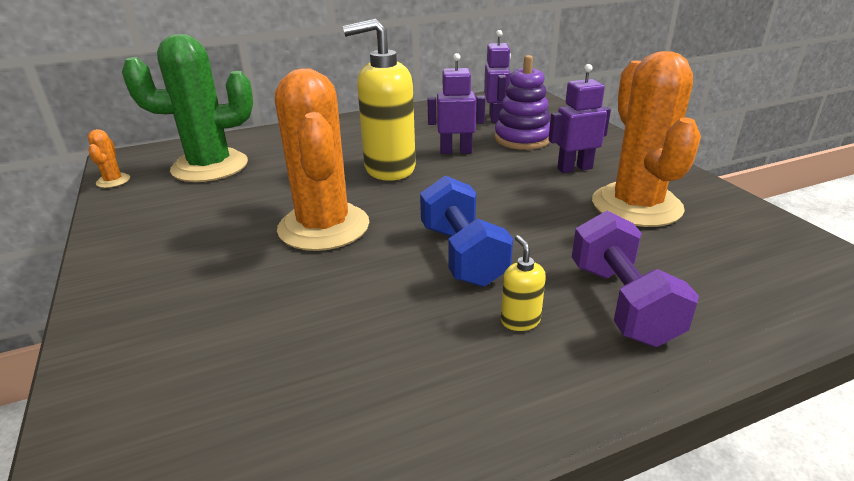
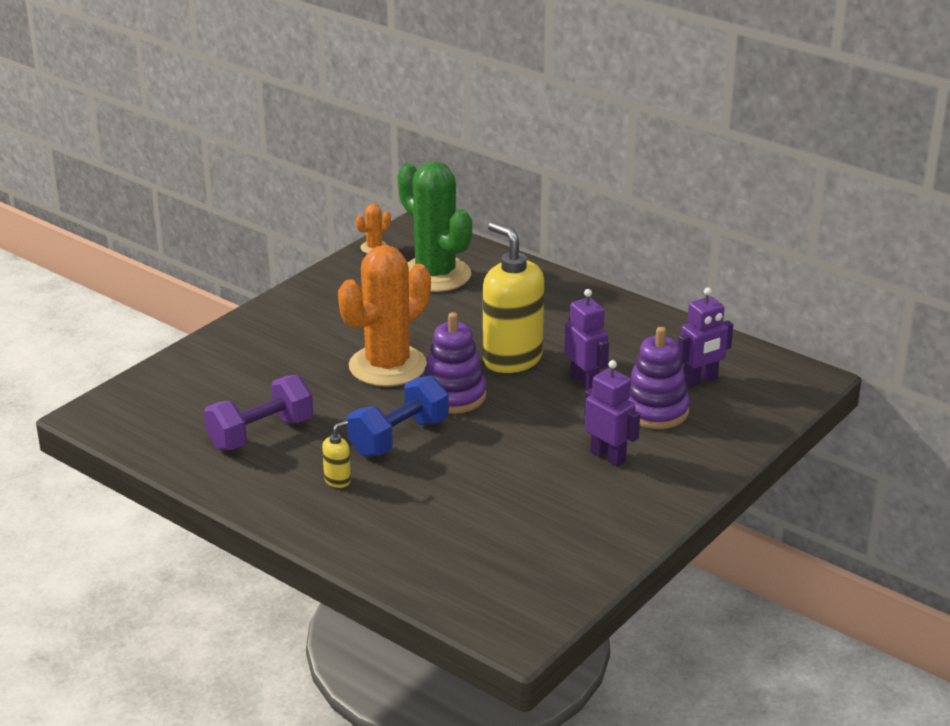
camera: 60 degrees right, 0 degrees up
(417, 207) = (453, 396): none -> purple stacking toy
(622, 303) = (390, 517): purple dumbbell -> purple dumbbell (260, 434)
(636, 205) = (555, 503): orange cactus -> none

